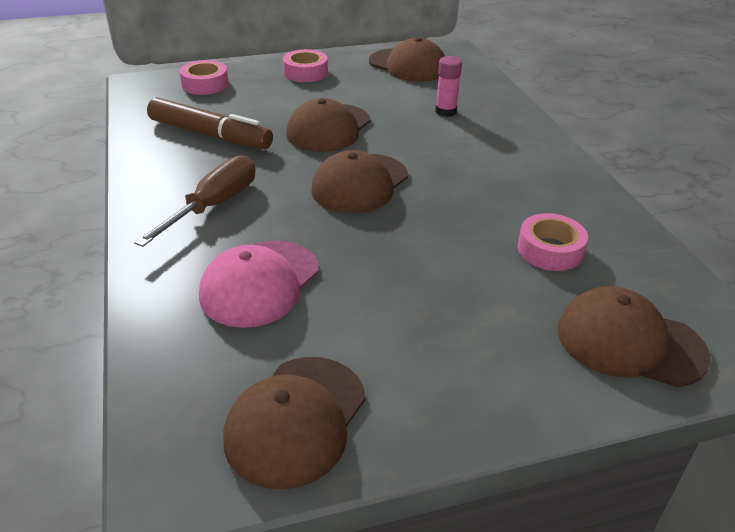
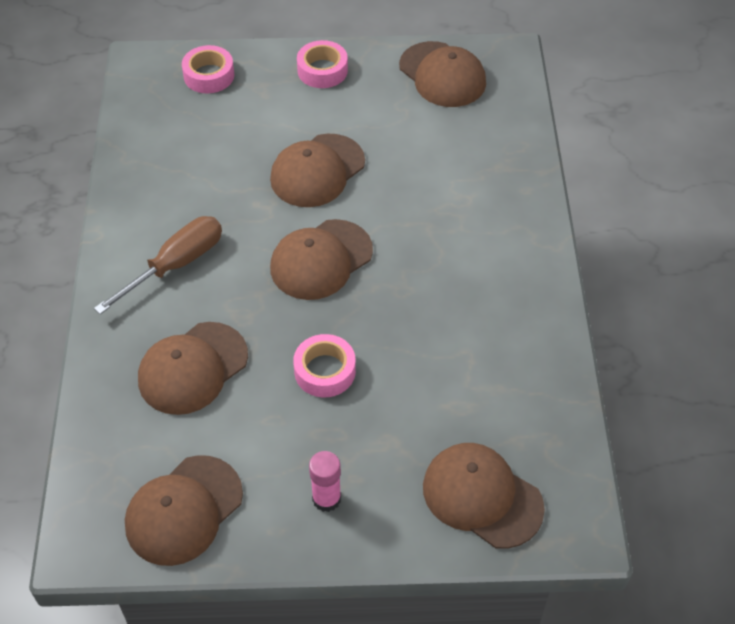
camera: 15 degrees right, 15 degrees up
(210, 135) = (195, 161): brown marker -> none
(260, 283) = (192, 368): pink cap -> brown cap
(446, 111) = (452, 164): pink glue stick -> pink glue stick (326, 498)
(550, 250) = (466, 381): pink tape -> pink tape (325, 371)

